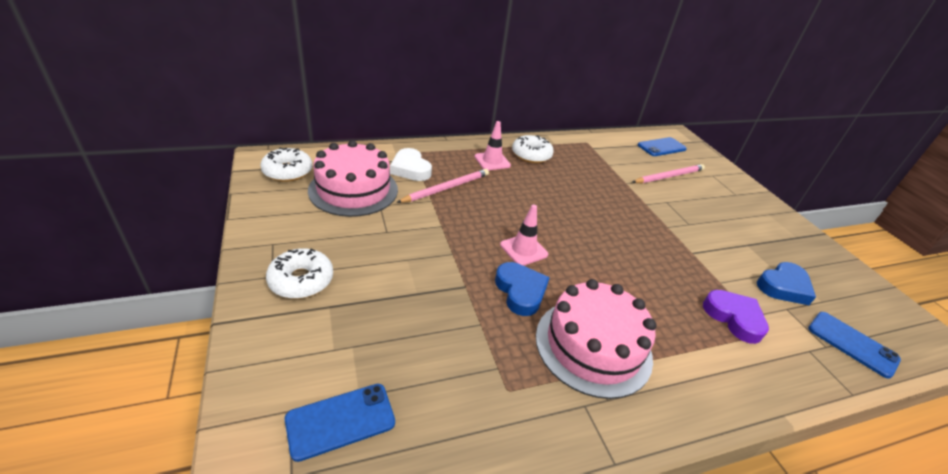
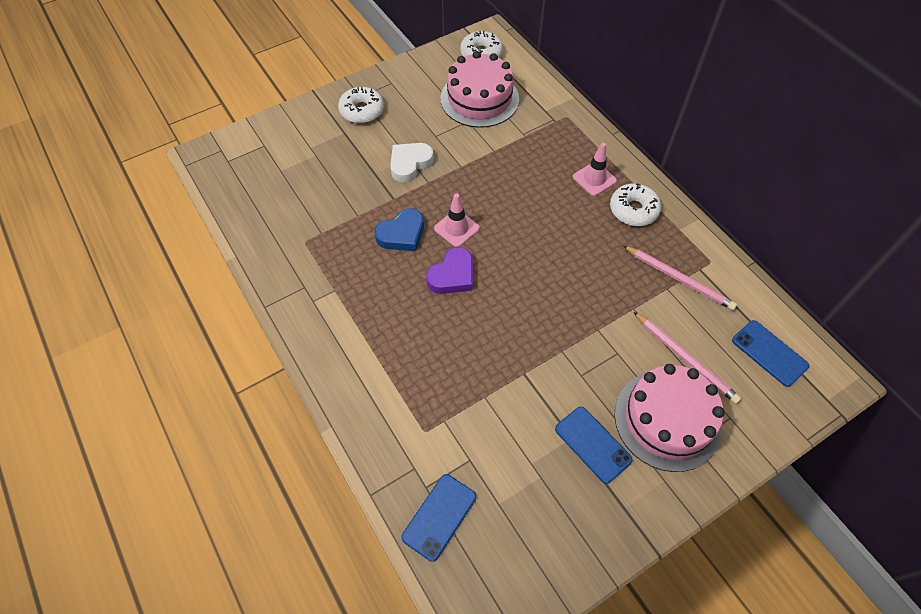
camera: 80 degrees right, 20 degrees up
(340, 421) = (262, 168): blue phone -> blue phone (593, 444)
(410, 169) = (535, 123): white heart -> white heart (410, 164)
(446, 188) = (520, 155): pink pencil -> pink pencil (679, 279)
(593, 346) = (360, 289): pink cake -> pink cake (667, 420)
(734, 318) = (434, 403): purple heart -> purple heart (452, 275)
(783, 287) = (506, 464): blue heart -> none

